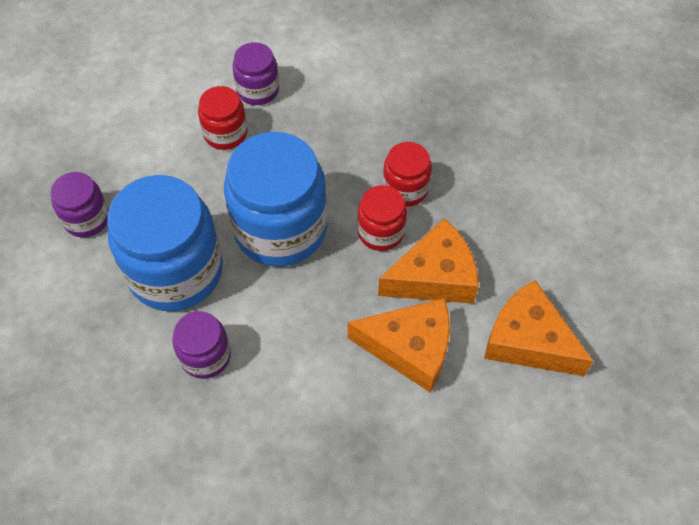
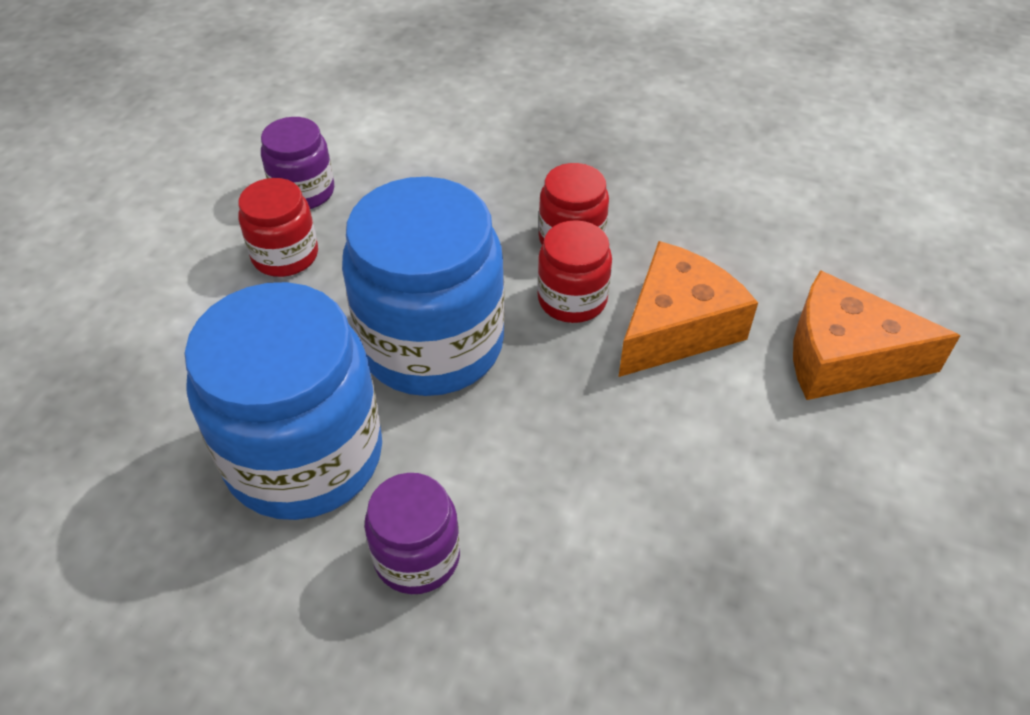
camera: 25 degrees left, 10 degrees down
(87, 219) = (121, 435): purple jar -> none
(410, 348) = (704, 426): orange cheese -> none

